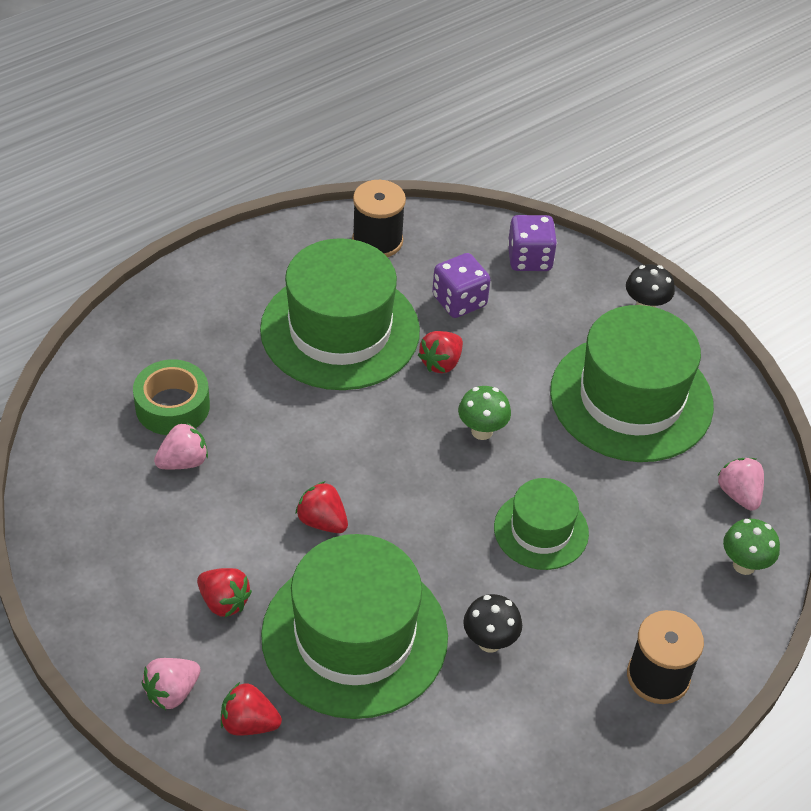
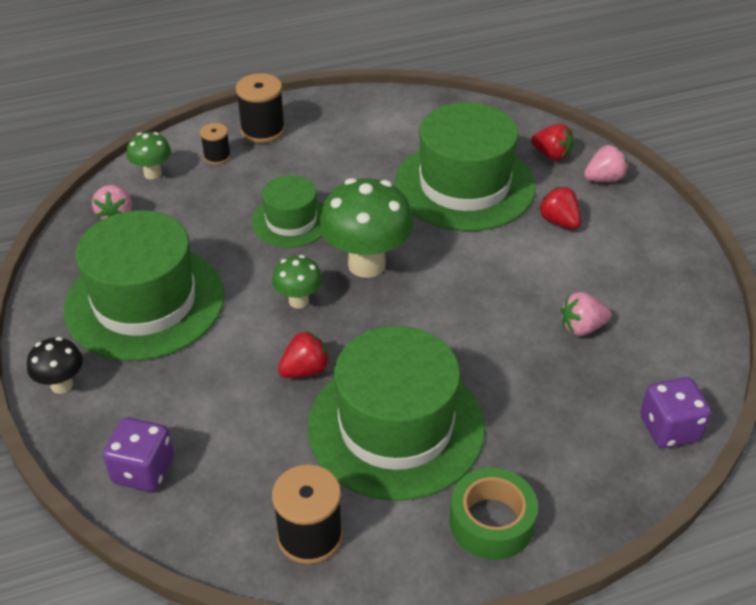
camera: 160 degrees left, 5 degrees down
(172, 406) = (588, 380): green tape -> green tape (491, 522)
(322, 521) = (467, 259): red strawberry -> none
(431, 490) = (366, 264): none -> green mushroom
(459, 301) = (252, 434): purple dice -> purple dice (669, 428)
(489, 642) = (368, 166): black mushroom -> none
(686, 612) = (217, 156): none -> black spool

